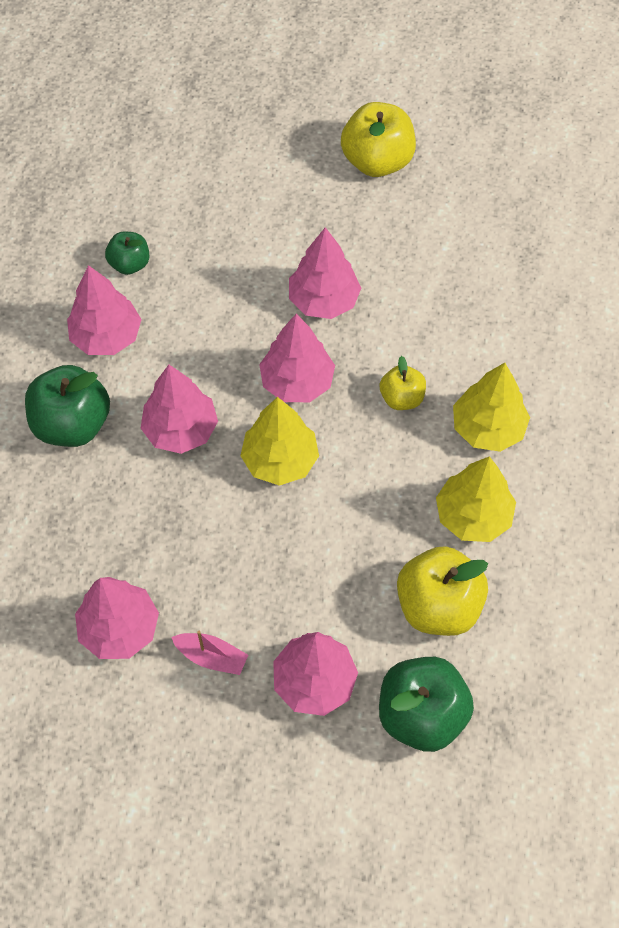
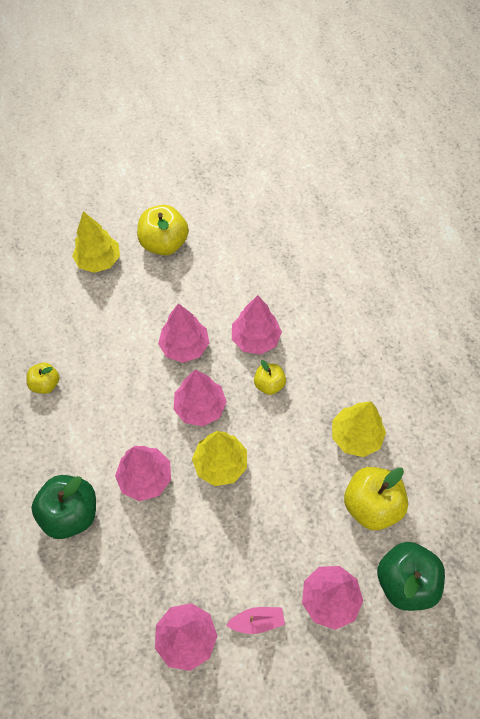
camera: 30 degrees left, 0 degrees up
(107, 336) = (59, 441): pink tree -> pink tree (255, 339)
(130, 264) = (46, 384): green apple -> yellow apple
(487, 428) = (330, 377): yellow tree -> yellow tree (99, 261)

